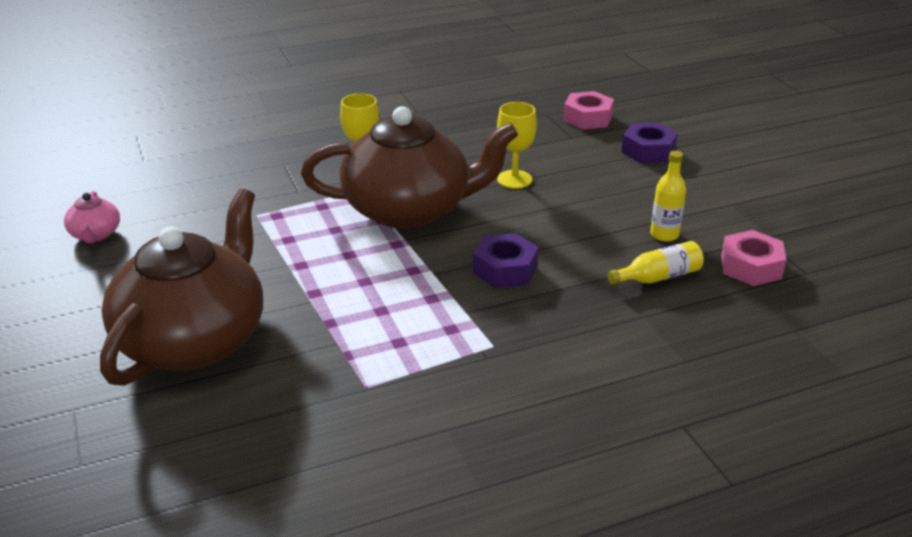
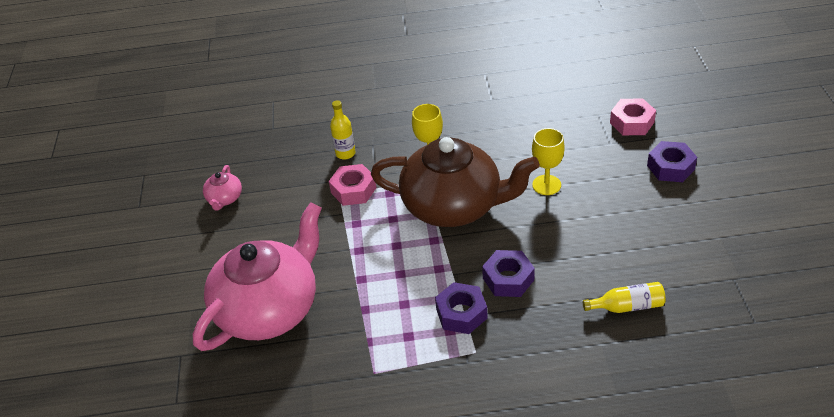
camera: 20 degrees right, 10 degrees up
(194, 340) = (269, 309): brown teapot -> pink teapot
(459, 310) = (461, 313): none -> purple nut
(664, 234) = (649, 262): yellow bottle -> yellow bottle (345, 153)
(751, 267) = (709, 308): pink nut -> pink nut (353, 190)

